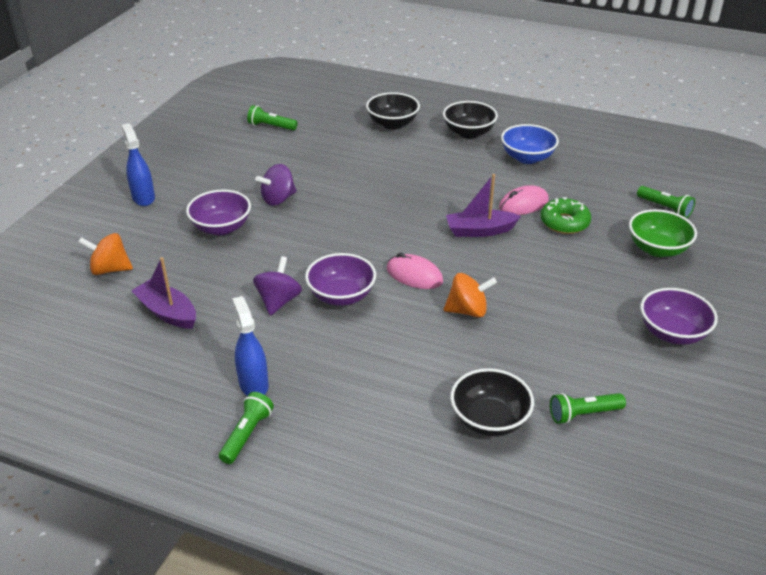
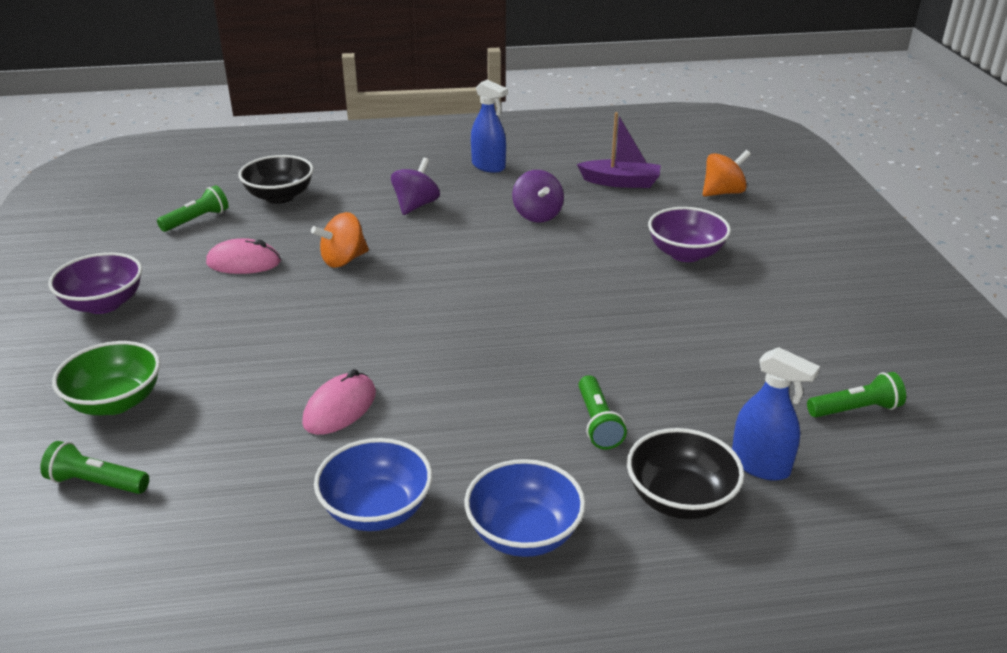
camera: 150 degrees right, 5 degrees down
(143, 198) = (818, 255): blue spray bottle -> blue spray bottle (760, 466)
(247, 434) = (461, 146): green flashlight -> green flashlight (598, 423)
(278, 199) = (673, 302): purple spinning top -> purple spinning top (416, 205)
(341, 296) = (483, 235): purple bowl -> none
(414, 275) = (425, 274): pink mouse -> pink mouse (244, 262)
(468, 133) = (524, 534): black bowl -> blue bowl
(480, 231) = (382, 347): purple boat -> none
(564, 222) = (265, 398): green donut -> none

